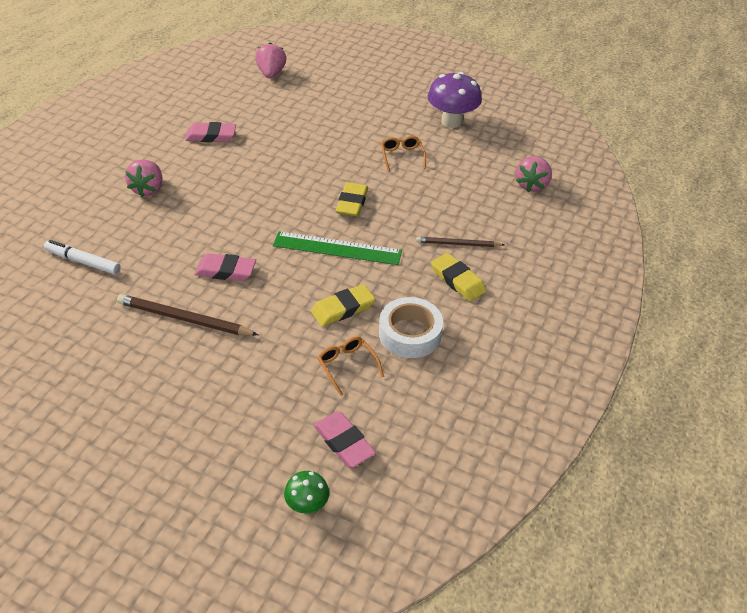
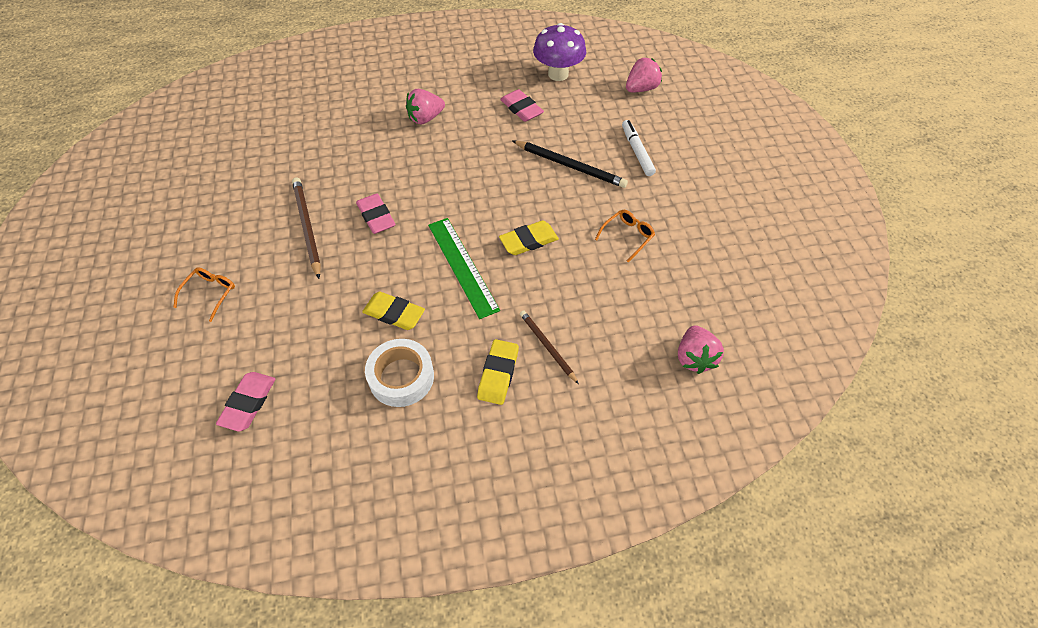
camera: 55 degrees right, 10 degrees up
(83, 262) = (320, 139): white marker -> white marker (637, 151)
(303, 145) = (570, 166): none -> black pencil
(307, 505) = (172, 417): green mushroom -> none
(347, 366) = (331, 356): orange glasses -> orange glasses (210, 294)
(451, 121) = (721, 241): purple mushroom -> purple mushroom (558, 74)
(531, 185) = (694, 358): pink strawberry -> pink strawberry turned 75 degrees counterclockwise

